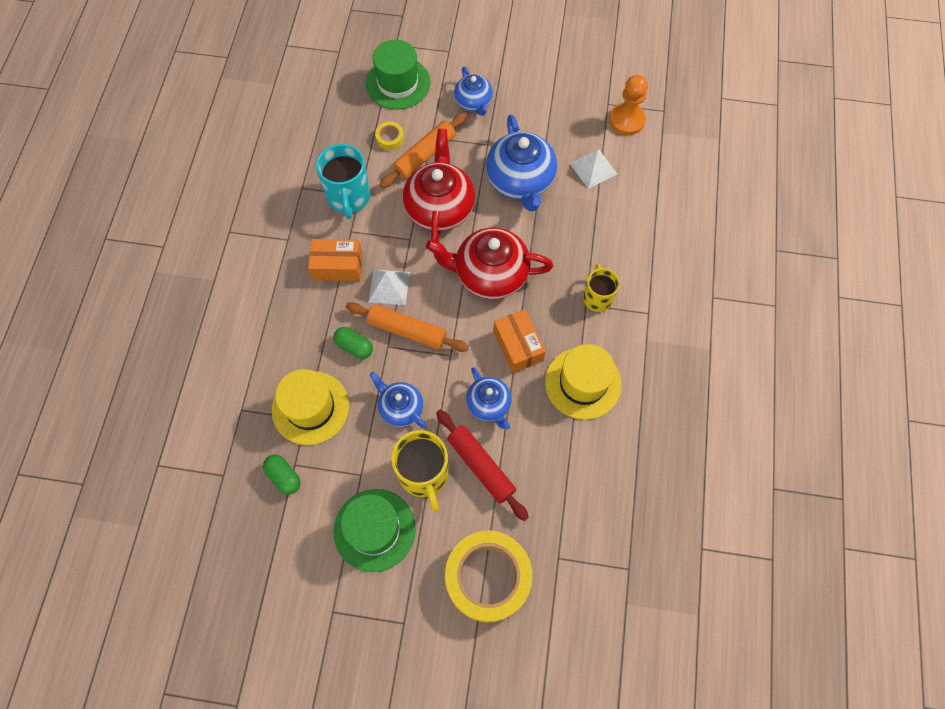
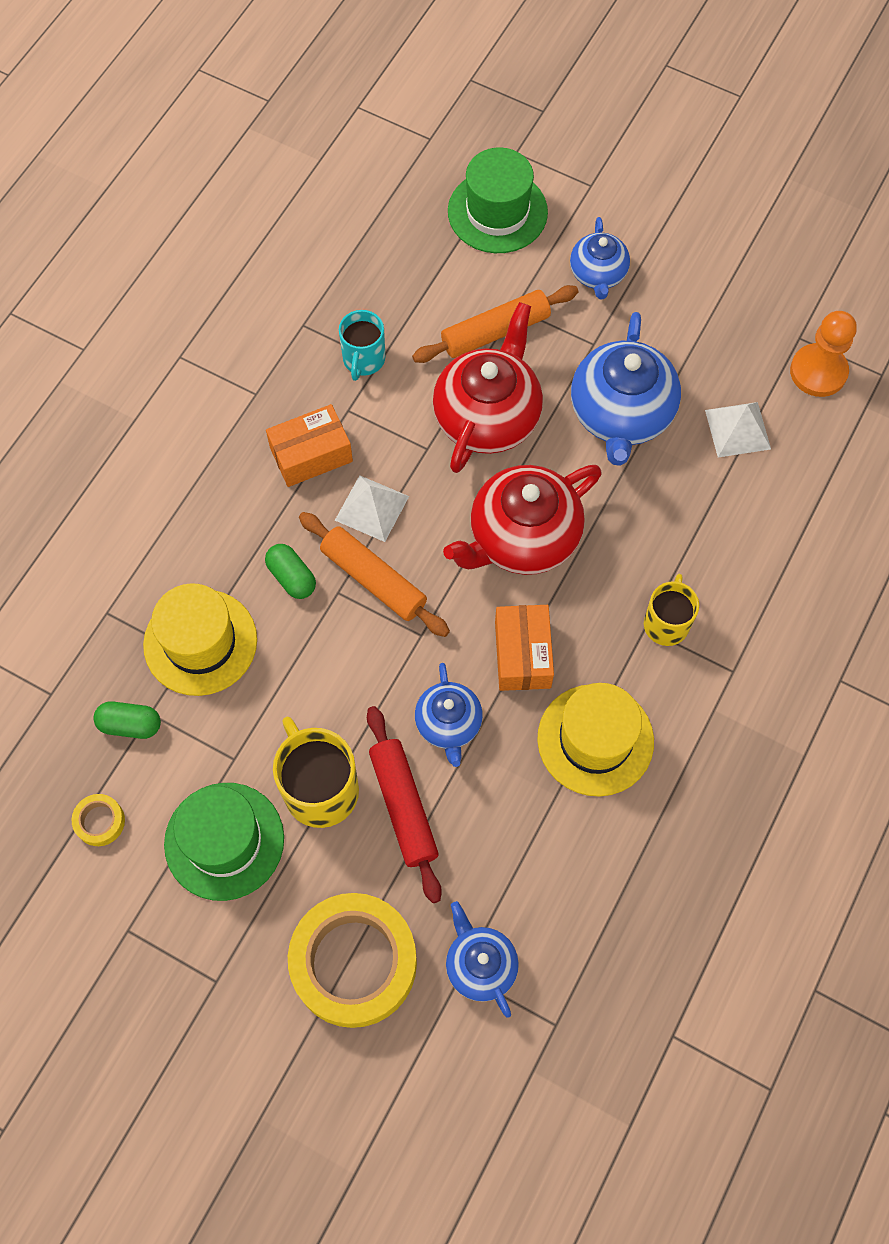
camera: 20 degrees right, 0 degrees up
(284, 476) = (130, 725): green capsule -> green capsule turned 60 degrees counterclockwise
(337, 266) = (311, 454): orange box -> orange box turned 45 degrees counterclockwise
(348, 197) = (363, 359): turquoise mug -> turquoise mug, size x0.64
(390, 138) = (454, 291): yellow tape -> yellow tape (100, 821)
(400, 408) = (323, 685): blue teapot -> blue teapot (480, 965)
(424, 474) = (320, 789): yellow mug -> yellow mug turned 150 degrees clockwise
(490, 274) = (522, 537): red teapot -> red teapot turned 60 degrees counterclockwise

